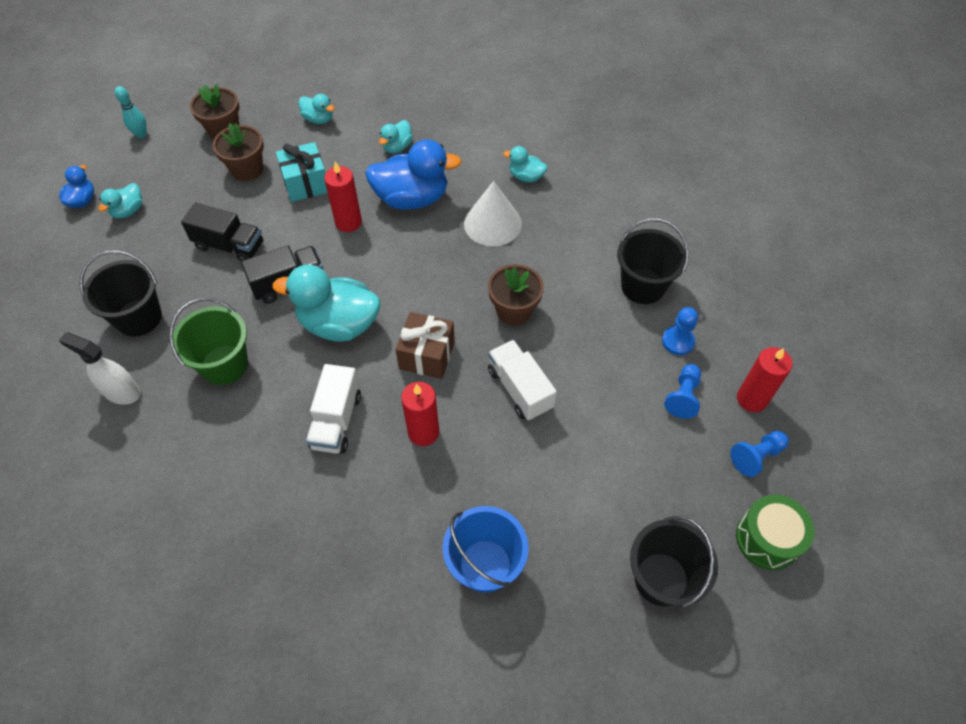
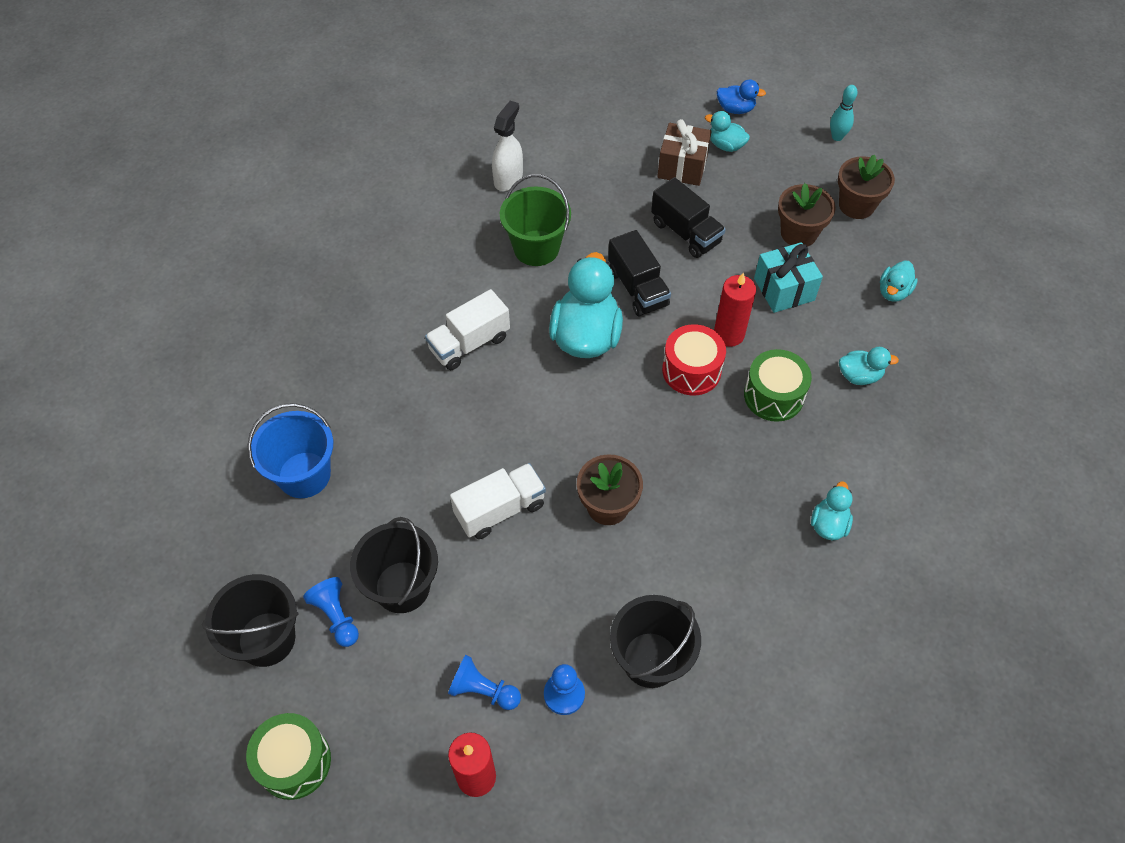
camera: 90 degrees right, 0 degrees up
(139, 317) = (591, 176): black bucket -> black bucket (402, 587)
(229, 246) = (685, 232): black truck -> black truck turned 60 degrees counterclockwise
(336, 420) = (469, 343): white truck -> white truck turned 45 degrees counterclockwise
(383, 249) = (691, 370): none -> red drum
(397, 147) = (859, 376): turquoise duck -> turquoise duck turned 150 degrees clockwise
(412, 198) = (773, 395): blue duck -> green drum
(423, 432) = (452, 418): red candle -> none
(427, 355) = (545, 418): brown gift -> brown gift (682, 167)
(492, 223) = (742, 484): white cone -> none
(756, 456) = (397, 768): blue pawn -> blue pawn (336, 616)

